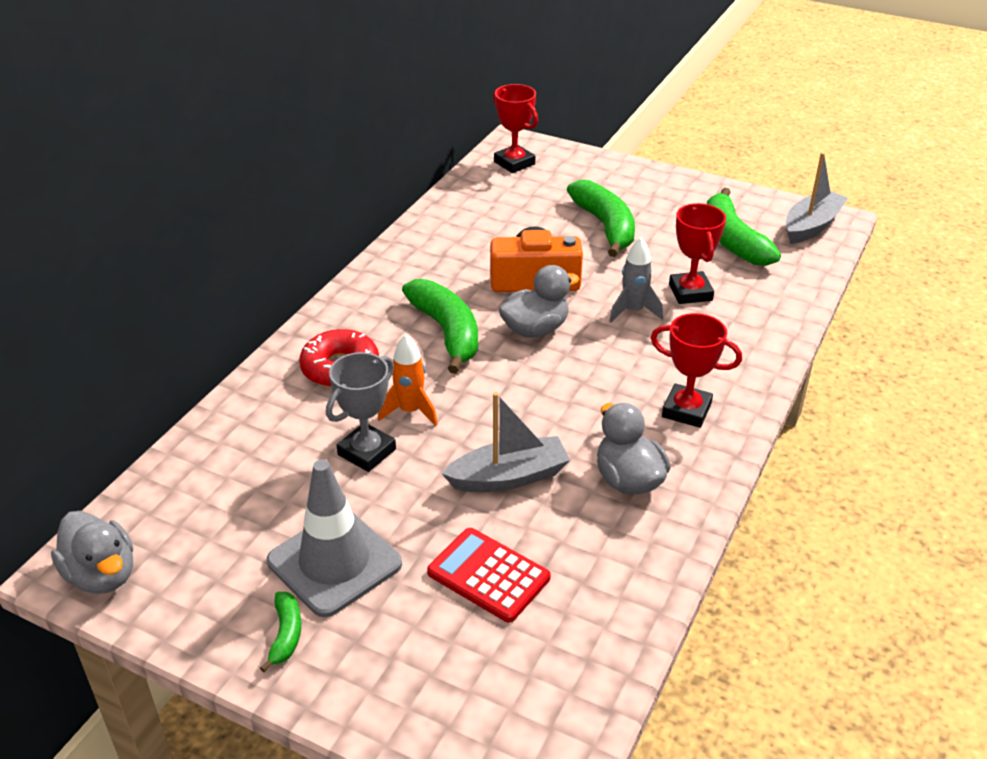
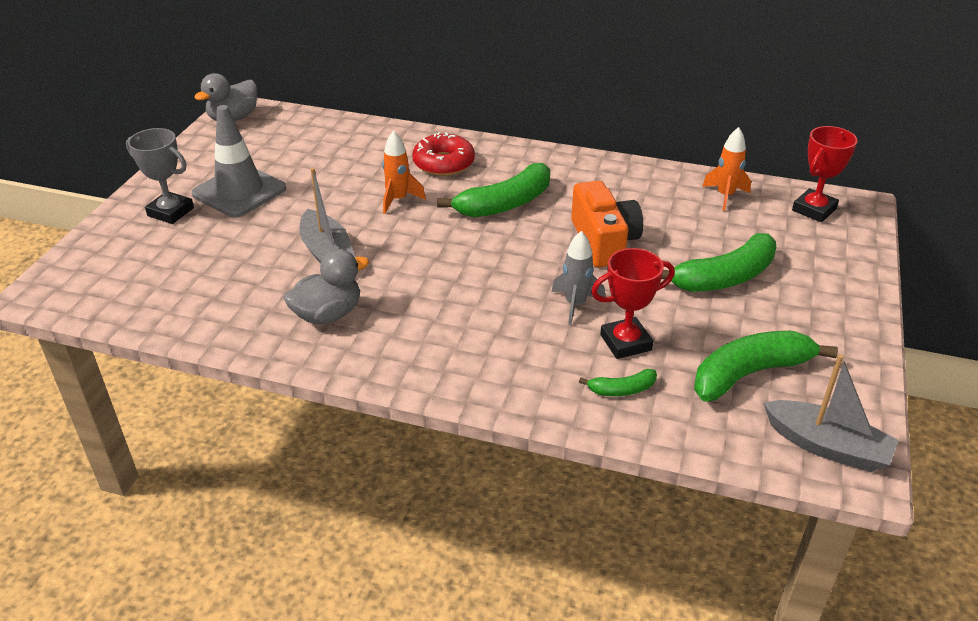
camera: 80 degrees right, 0 degrees up
(286, 634) = (179, 184): green banana -> green banana (622, 389)
(367, 452) = (349, 188): grey trophy -> grey trophy (170, 212)
(477, 200) = (725, 196): none -> orange rocket
(488, 575) = (223, 254): red calculator -> none
(535, 329) = (524, 249): grey duck -> none
(686, 410) = (426, 345): red trophy -> none

